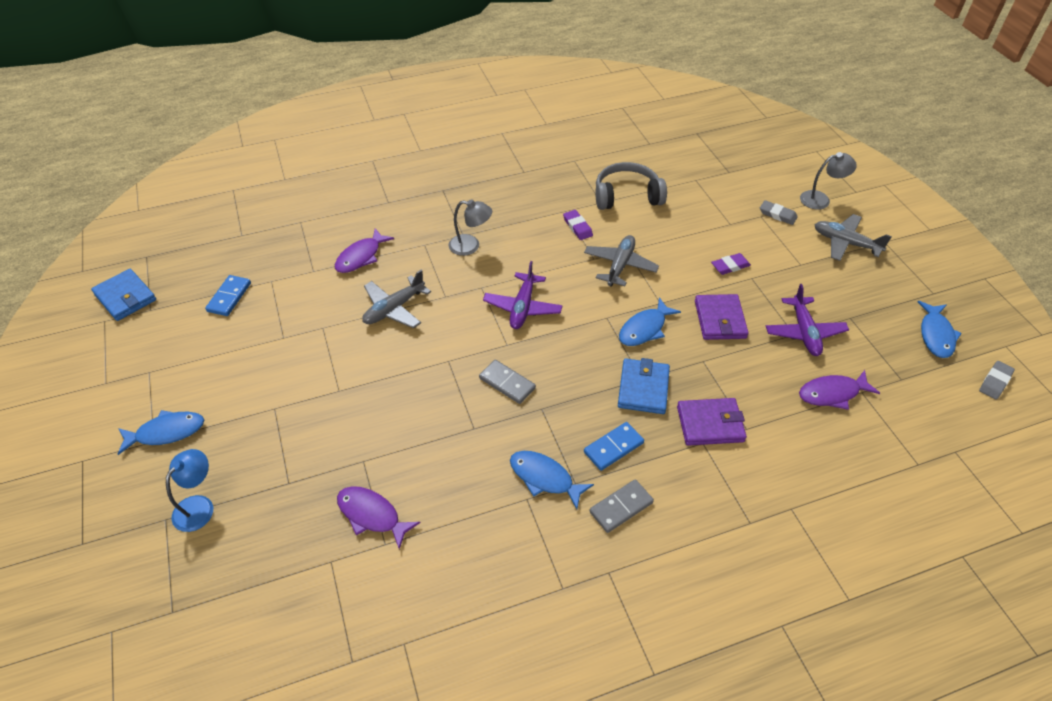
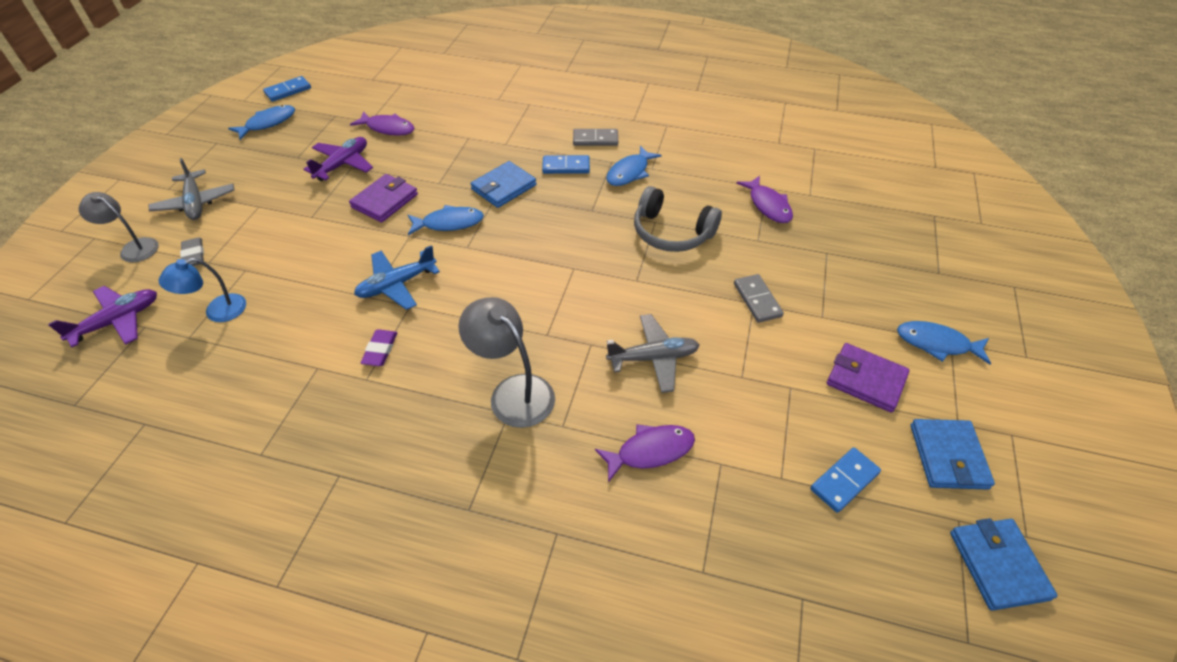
camera: 145 degrees left, 0 degrees up
(157, 344) = (948, 456): none -> blue wallet
(199, 506) = (908, 269): blue lamp -> blue lamp (217, 311)
(471, 246) = (513, 392): grey lamp -> grey lamp, size x1.50
(507, 383) = (602, 239): grey domino -> grey domino (757, 300)
(522, 307) = (527, 293): purple plane -> purple plane (117, 321)
(544, 478) = (629, 172): blue fish -> blue fish turned 60 degrees clockwise
(620, 266) = (397, 285): grey plane -> blue plane
(627, 196) = (282, 359): grey headphones -> grey headphones (671, 233)
(710, 424) = (487, 149): purple wallet -> purple wallet (866, 379)
(730, 266) = (310, 234): purple eraser -> none
(995, 382) = (288, 91): grey eraser -> blue domino

